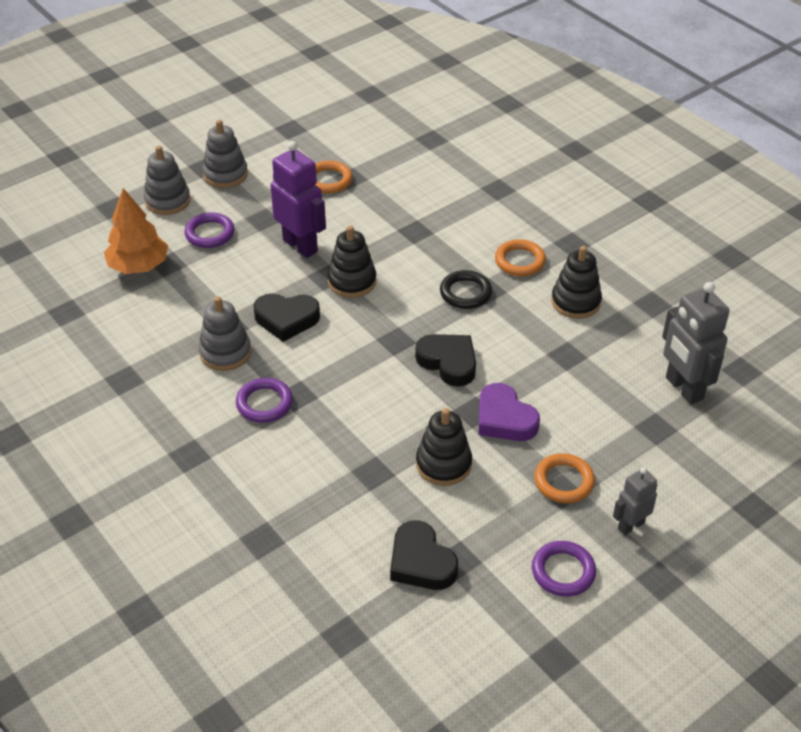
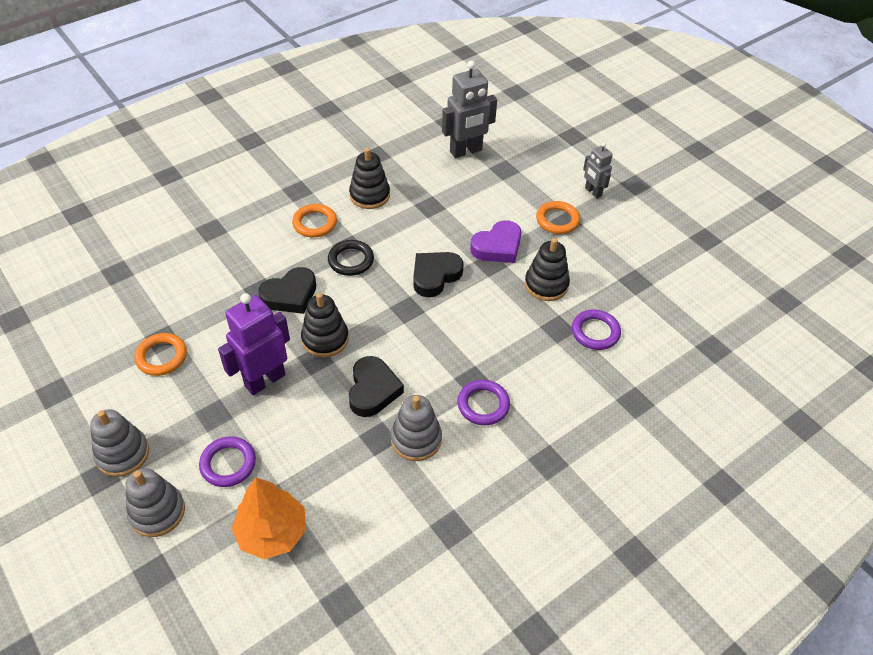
camera: 90 degrees left, 5 degrees up
(421, 562) = (641, 302): black heart -> black heart (290, 295)
(563, 571) = (636, 228): purple ring -> purple ring (595, 332)

